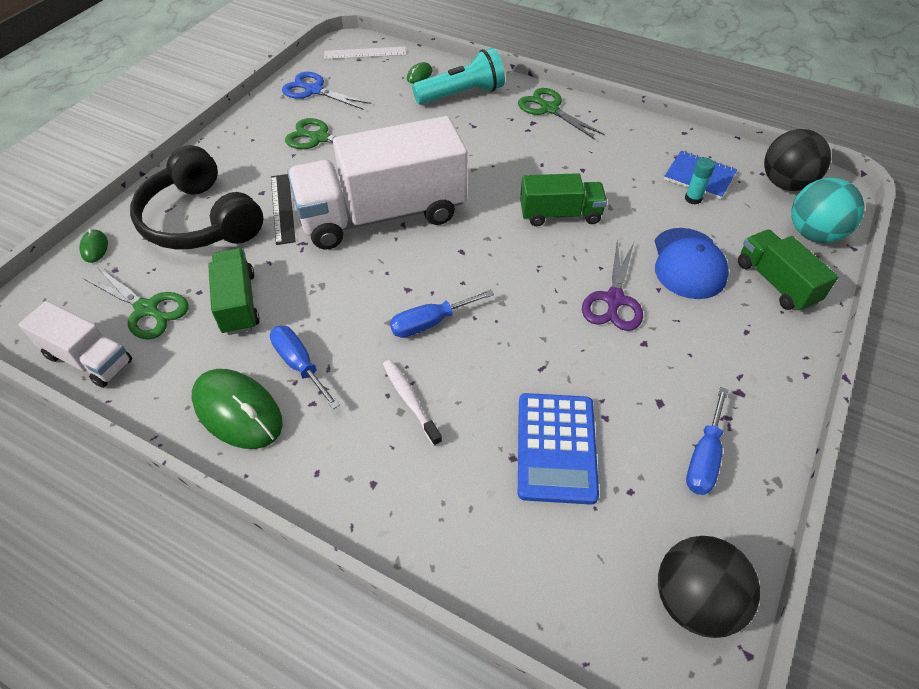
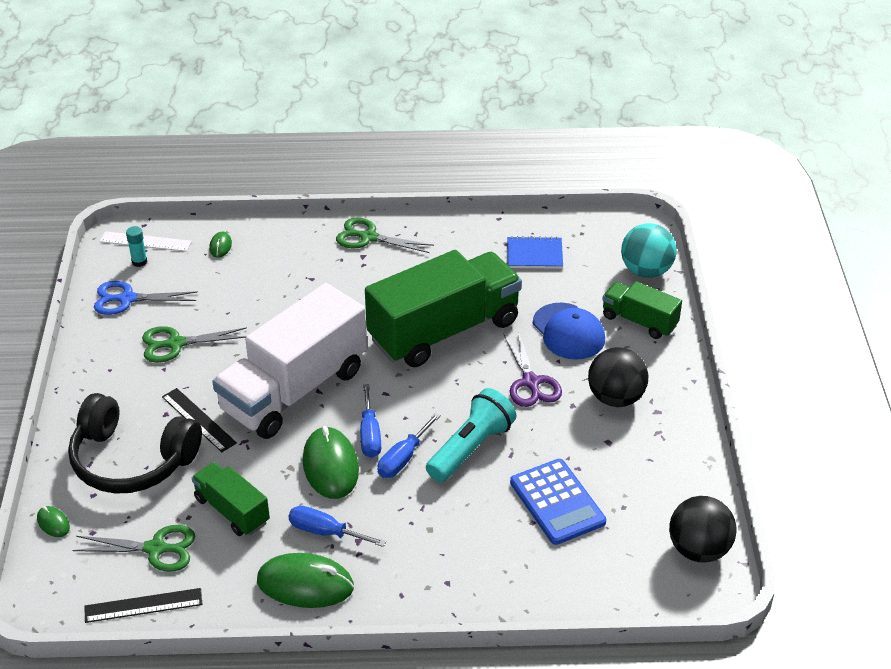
camera: 30 degrees left, 10 degrees down
(88, 359) = (143, 605): white truck -> black ruler
(357, 300) = (330, 466): none -> green mouse
(365, 53) = (145, 241): white ruler -> white ruler turned 45 degrees clockwise
(410, 400) = (431, 518): white toothbrush -> none
(462, 94) = (277, 252): turquoise flashlight -> turquoise flashlight (471, 448)
(560, 214) = (444, 331): green truck -> green truck, size x2.01
(693, 198) = (541, 276): turquoise glue stick -> turquoise glue stick (139, 262)
(704, 457) = (657, 464): blue screwdriver -> blue screwdriver (370, 435)
(785, 184) = (604, 236): black ball -> black ball (615, 398)

